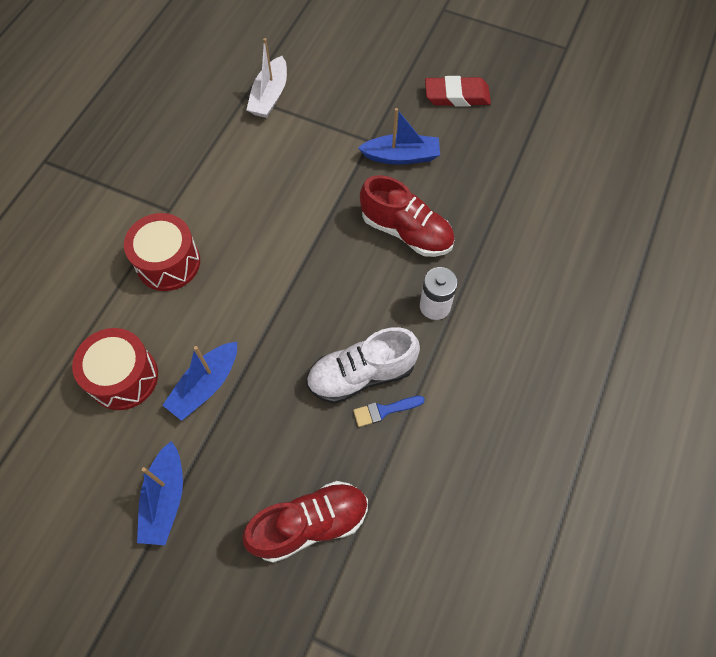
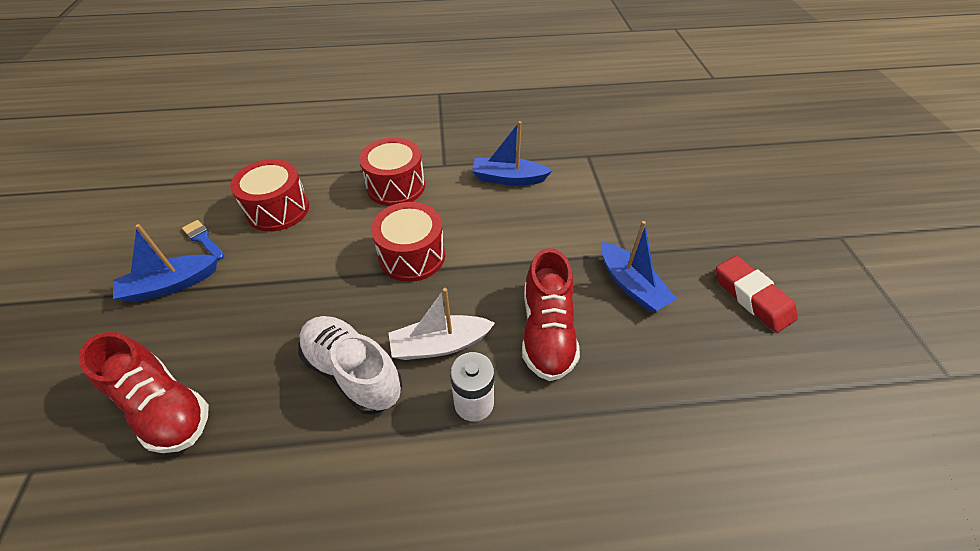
camera: 60 degrees right, 15 degrees down
(205, 385) = (290, 260): blue boat -> blue boat (508, 178)
(269, 286) = (412, 256): none -> red drum
(270, 96) = (603, 168): white boat -> white boat (440, 345)
(384, 410) = (318, 414): blue brush -> blue brush (203, 239)

